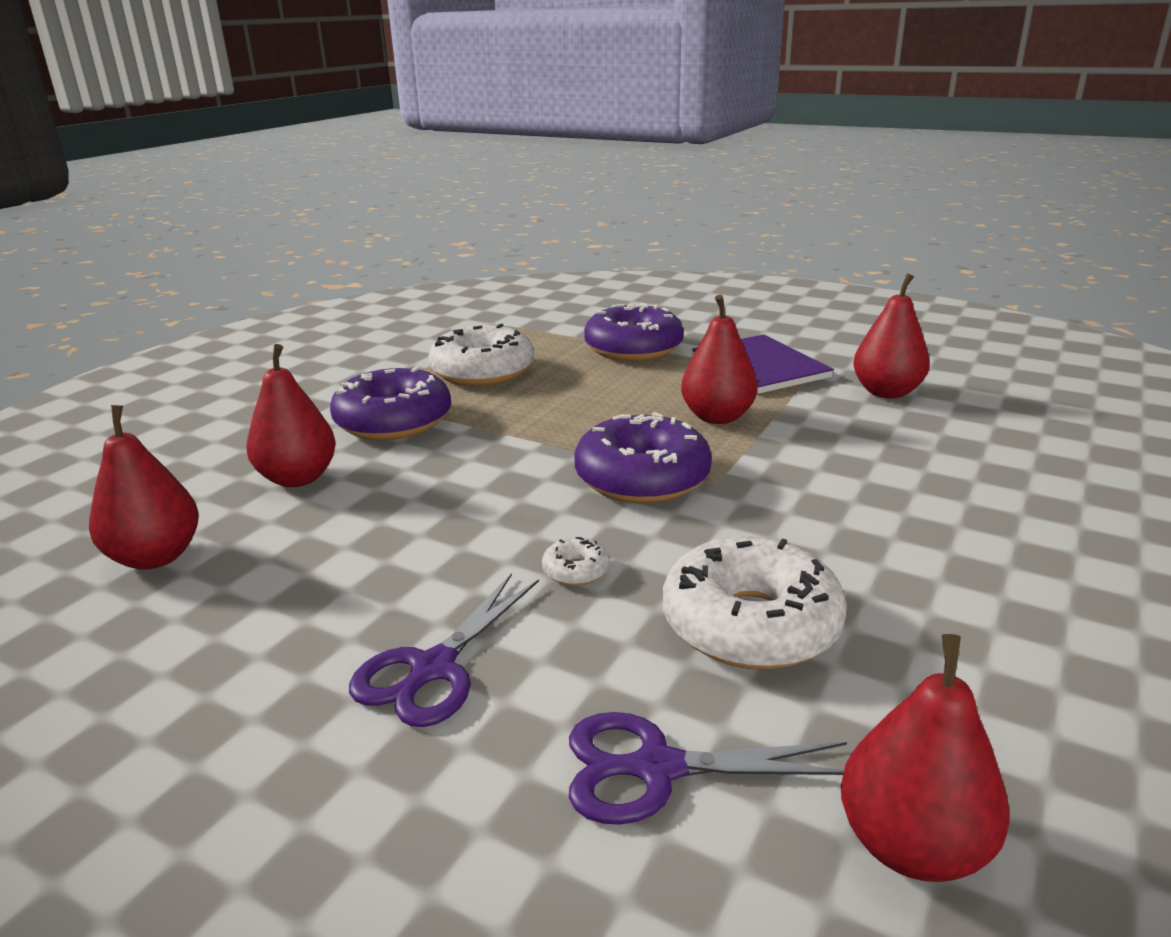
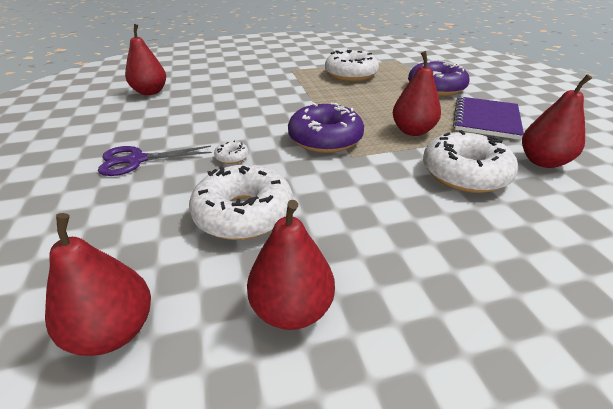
camera: 45 degrees right, 10 degrees up
(298, 478) = (222, 86): red pear -> red pear (292, 309)
(393, 421) = (284, 80): purple donut -> none
(657, 768) = (116, 233): purple scissors -> none
(854, 440) = (464, 174): none -> white donut

